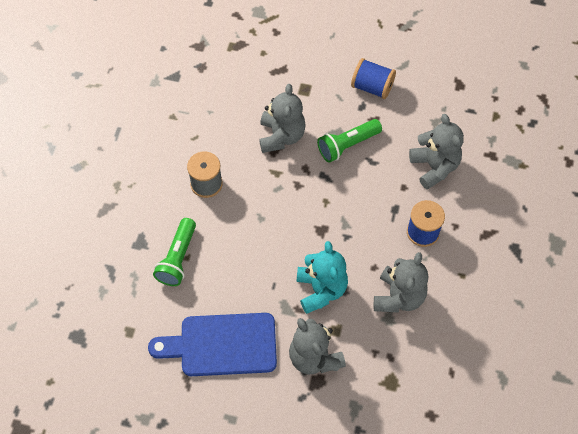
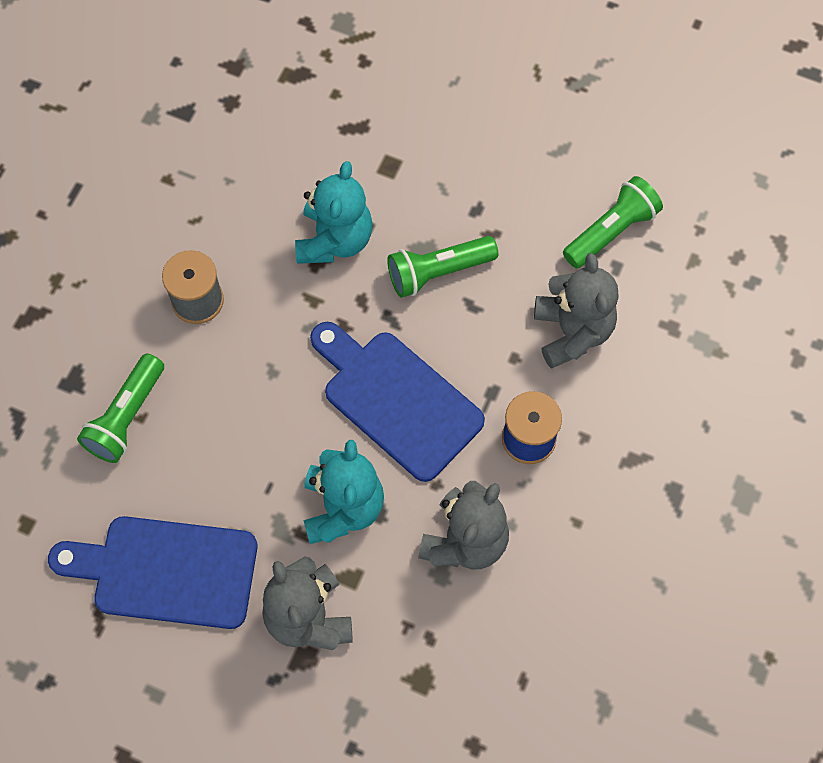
camera: 10 degrees right, 5 degrees up
(281, 136) = (334, 240): grey teddy bear -> turquoise teddy bear
(339, 222) = (396, 400): none -> blue cutting board
(372, 87) = (500, 179): blue spool -> none
(444, 106) = (611, 231): none -> green flashlight

